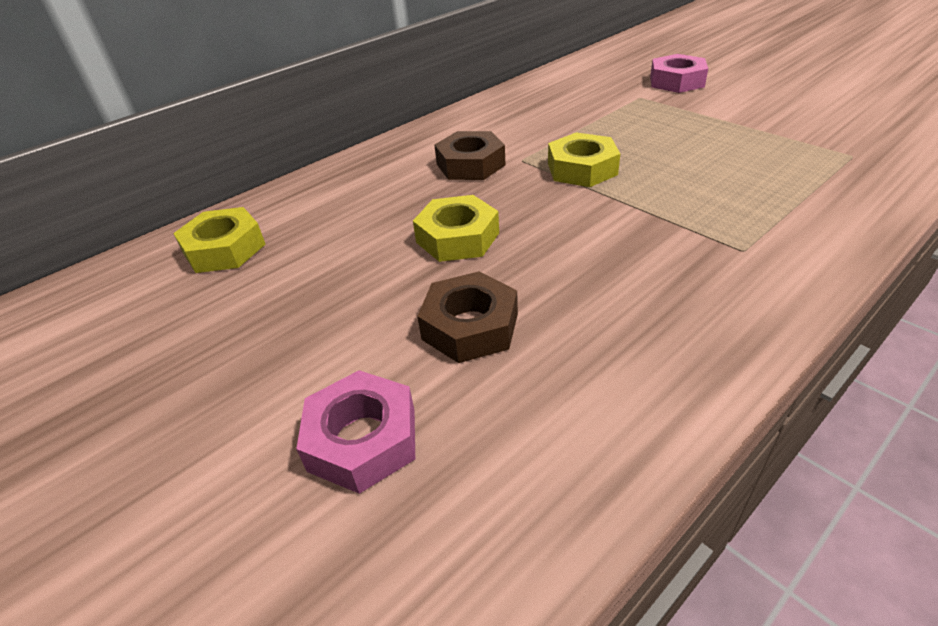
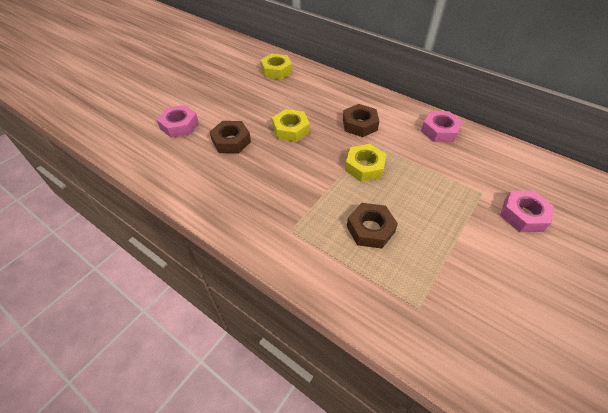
camera: 75 degrees right, 10 degrees up
(509, 107) = (439, 131): none -> pink nut
(723, 175) = (370, 229): none -> brown nut

